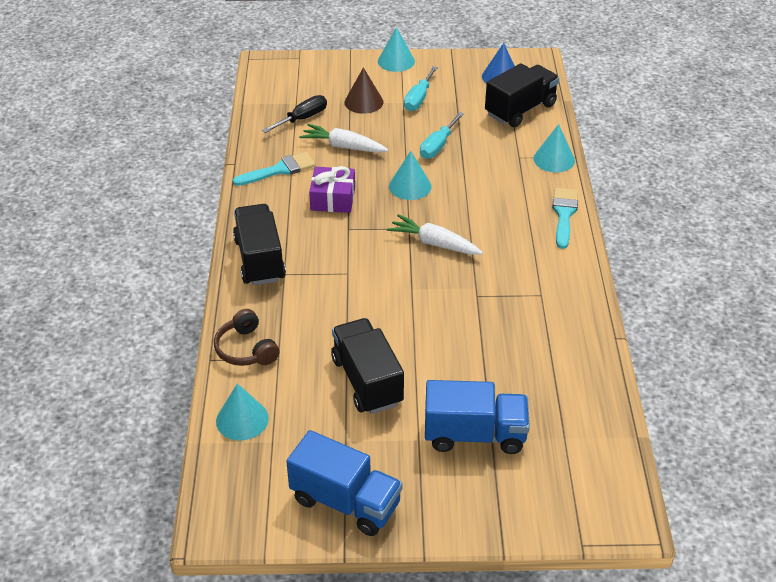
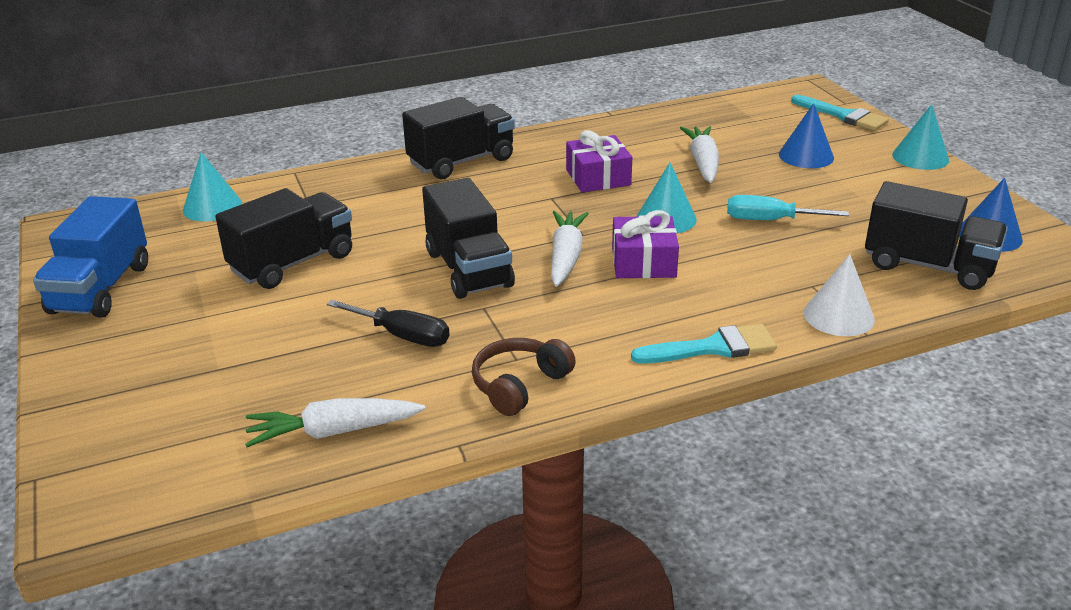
camera: 70 degrees right, 10 degrees down
(246, 349) = (317, 186): brown headphones -> brown headphones (519, 385)
(279, 170) = (622, 138): turquoise brush -> turquoise brush (843, 115)
(302, 118) = (730, 129): black screwdriver -> black screwdriver (402, 336)
(363, 102) = (806, 156): brown cone -> blue cone
(418, 99) = (857, 188): turquoise screwdriver -> none
(426, 291) = (469, 269): none -> black truck
(459, 212) = (643, 262): none -> purple gift
(474, 434) = (222, 354): blue truck -> none
(554, 159) = (838, 316): turquoise cone -> white cone
(584, 389) = (333, 431): none -> white carrot

